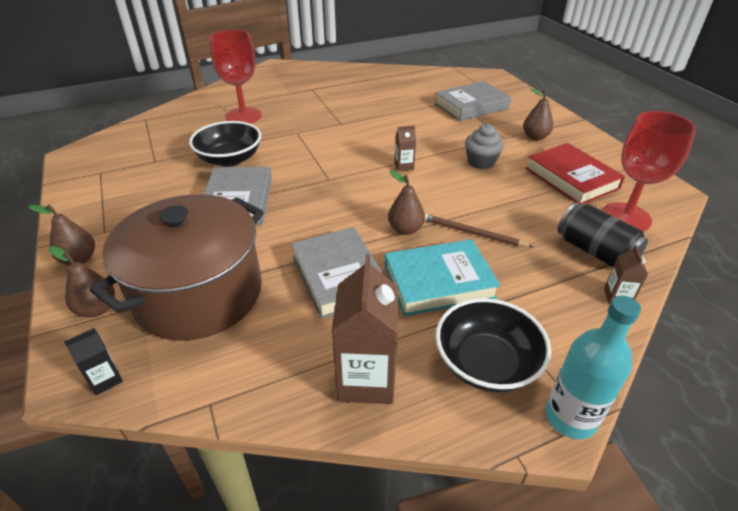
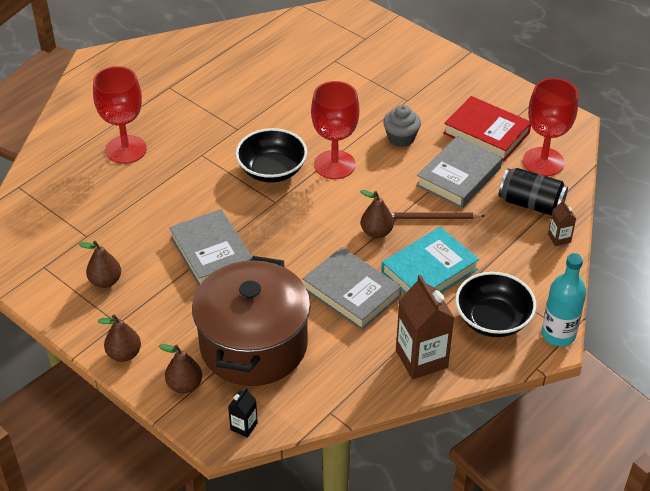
camera: 25 degrees left, 5 degrees up
(230, 159) = (161, 209): black bowl -> black bowl (272, 170)
(404, 166) = (334, 165): brown carton -> red goblet
(471, 106) = (354, 64): grey book -> grey book (458, 177)
(535, 137) = (435, 90): brown pear -> brown pear (105, 281)

